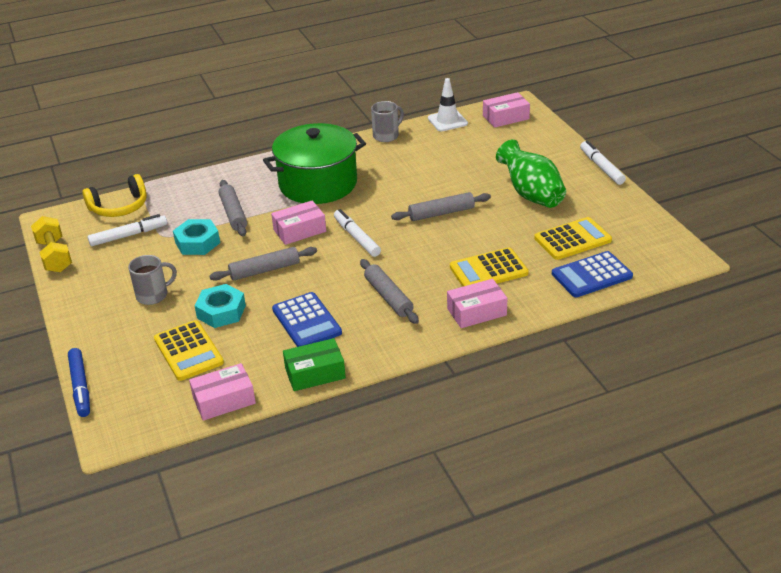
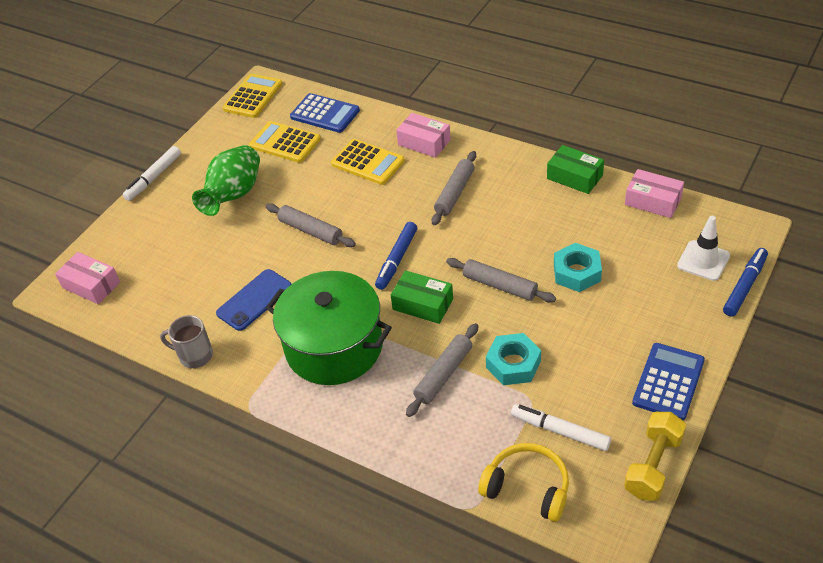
camera: 125 degrees left, 10 degrees up
(153, 295) = (610, 333): grey mug -> none
(188, 351) = (637, 256): yellow calculator -> yellow calculator (253, 96)
(299, 230) = (423, 304): pink box -> green box
(306, 321) = (530, 217): blue calculator -> blue calculator (668, 382)
(356, 238) = (397, 259): white marker -> blue marker
(403, 169) = (254, 300): none -> blue phone
(447, 121) = (127, 325): white traffic cone -> white traffic cone (703, 261)

